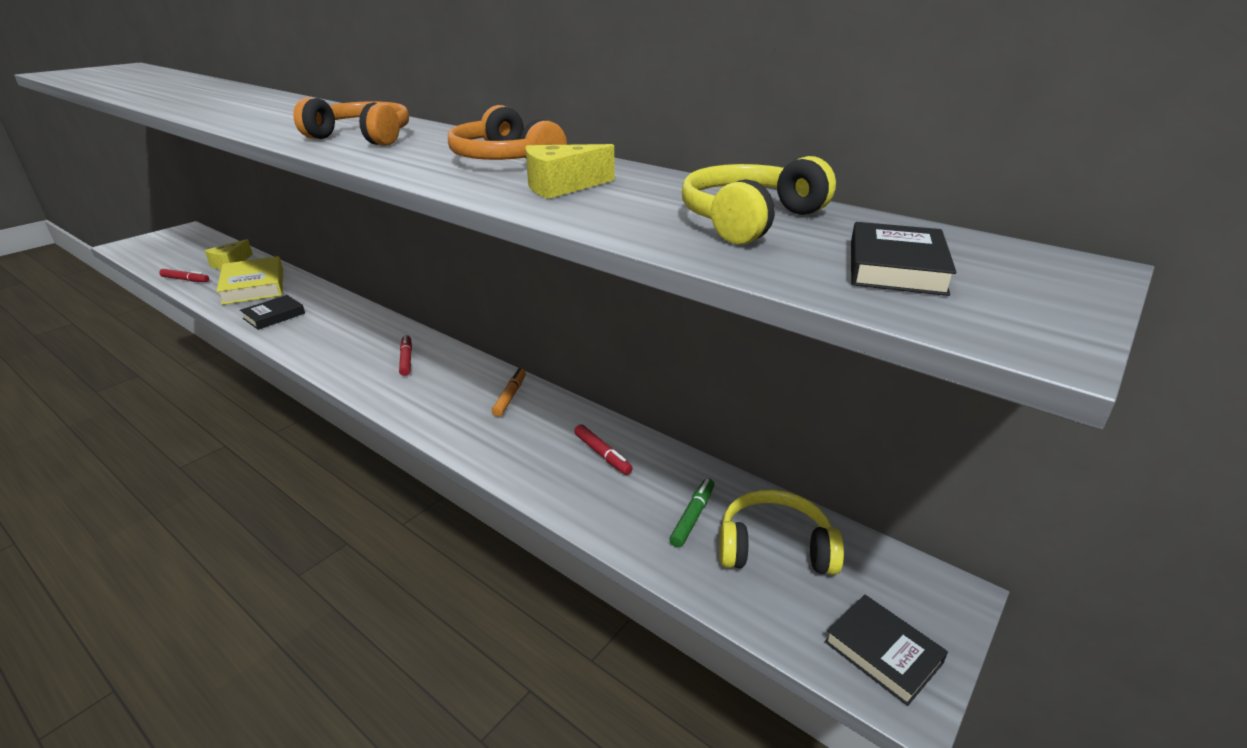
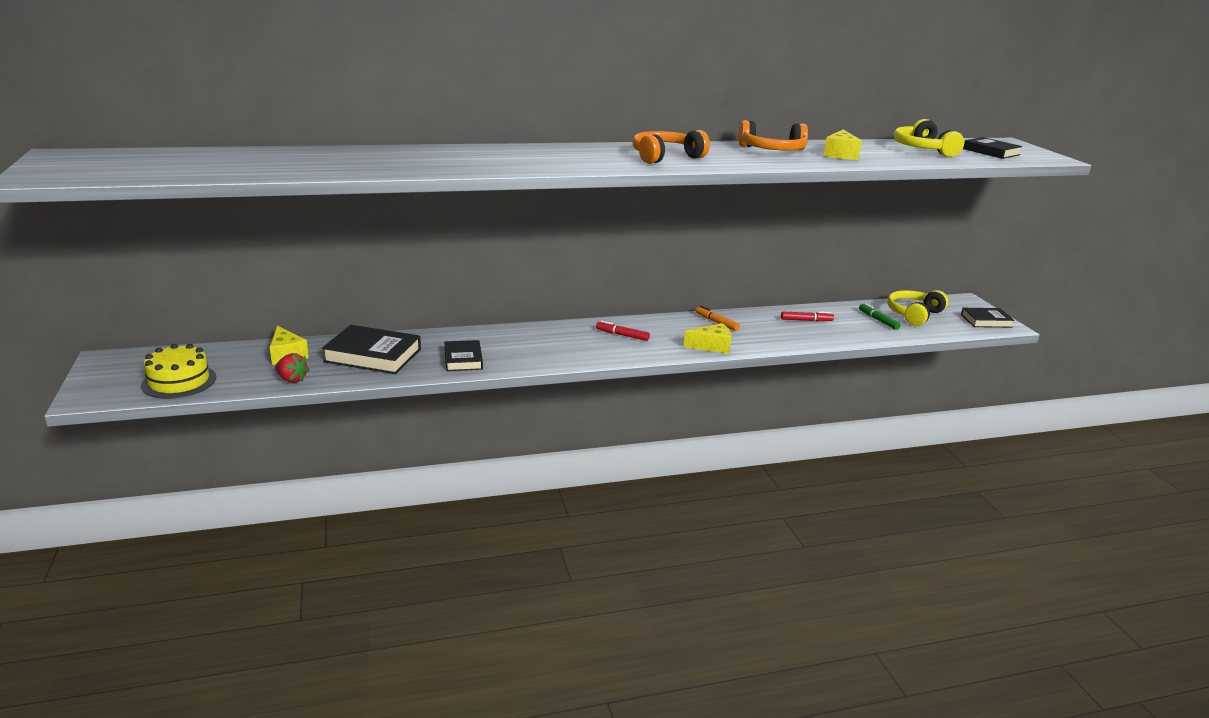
camera: 55 degrees left, 5 degrees down
(161, 255) = (179, 381): none -> yellow cake
(186, 280) = (292, 379): red marker -> red strawberry
(254, 286) = (373, 355): yellow book -> black book
(430, 416) = (712, 346): none -> yellow cheese

